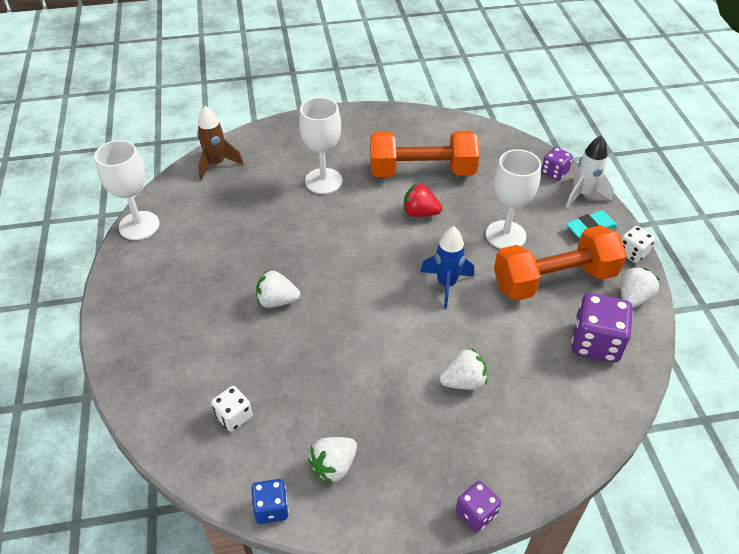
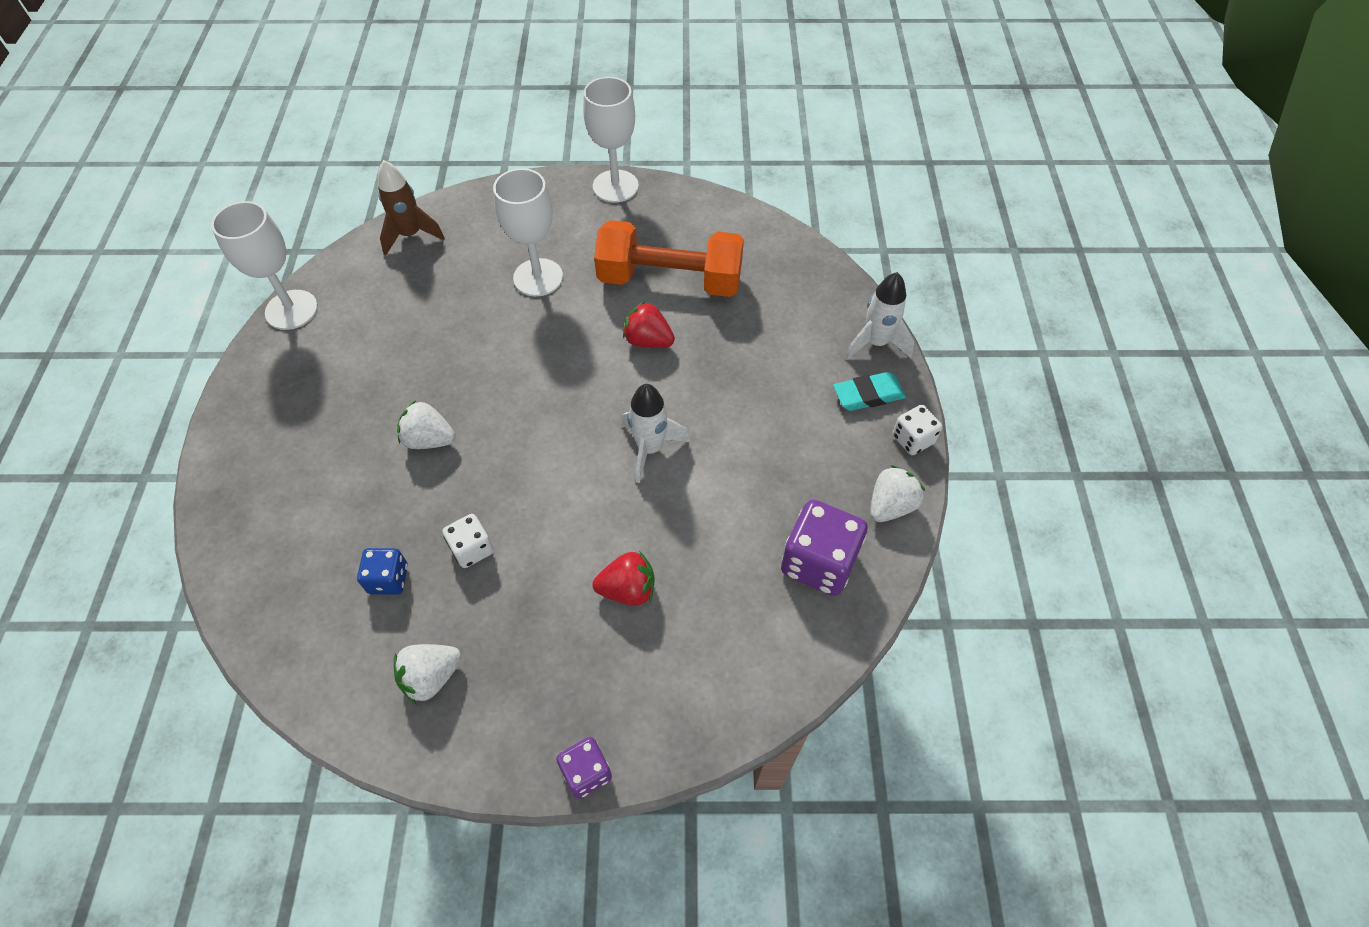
camera: 10 degrees right, 10 degrees up
(234, 416) = (331, 589): white dice -> white dice (472, 549)
(271, 508) = (339, 719): blue dice -> blue dice (388, 579)
(446, 284) = (650, 448): blue rocket -> white rocket
(463, 382) = (628, 589): white strawberry -> red strawberry
(505, 235) = (750, 389): white goblet -> white goblet (615, 186)
(554, 172) = (846, 305): purple dice -> none
(554, 280) = (793, 463): orange dumbbell -> none

